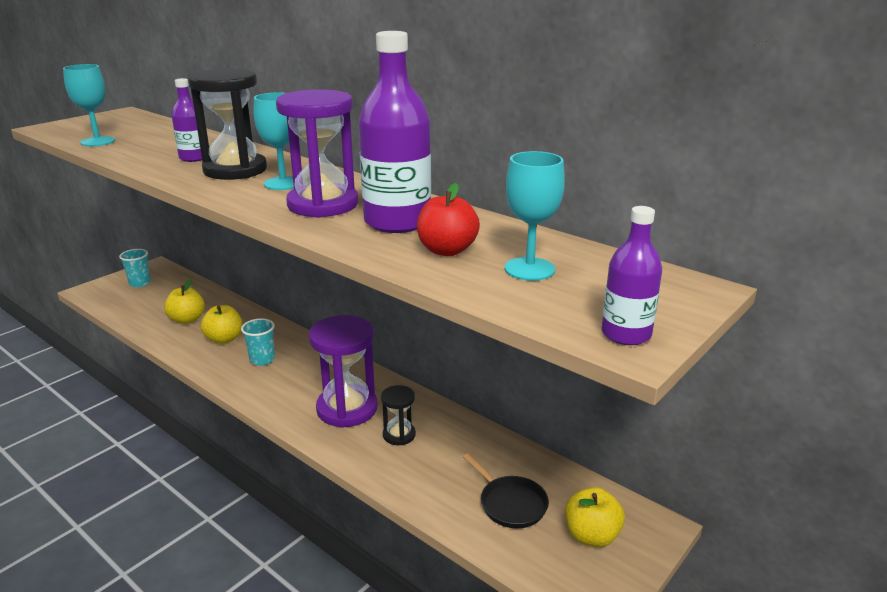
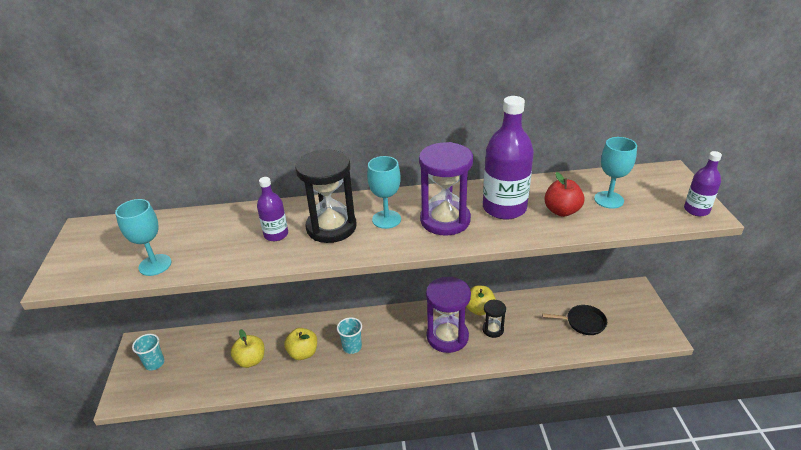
camera: 45 degrees left, 10 degrees up
(591, 535) = (625, 311): yellow apple -> yellow apple (479, 309)

